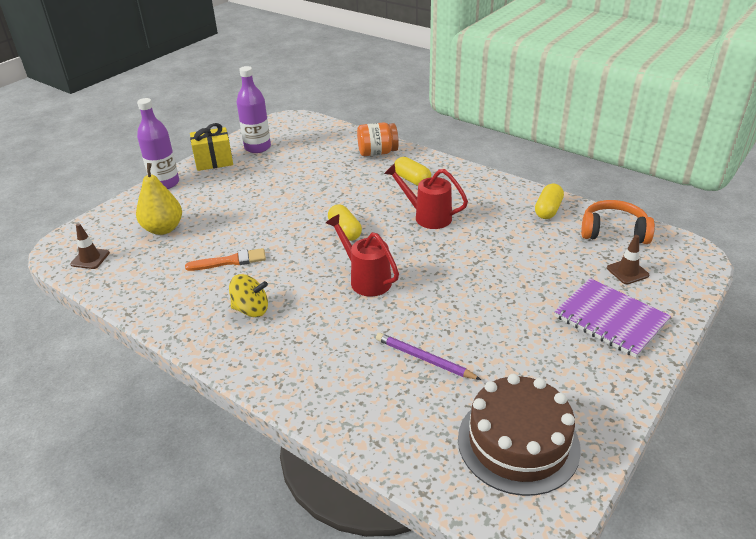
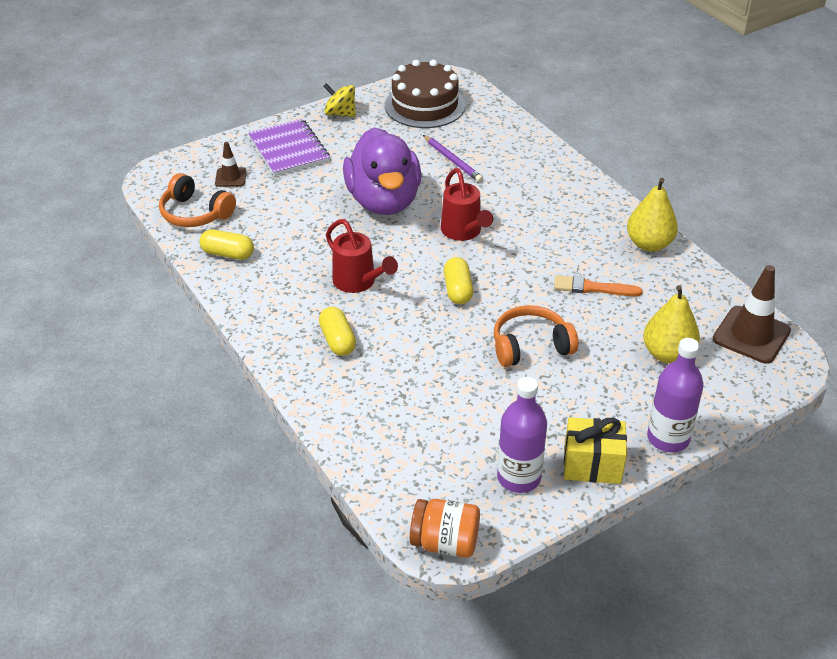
camera: 160 degrees left, 5 degrees up
(90, 258) = (751, 335): brown traffic cone -> brown traffic cone, size x1.81
(179, 316) = (649, 244): none -> yellow pear
(251, 309) = (580, 233): yellow spinning top -> yellow spinning top (340, 113)
(271, 209) = (530, 346): none -> orange headphones
(377, 152) = (349, 405): orange jar -> orange jar (445, 542)
(462, 289) = (383, 201): none -> purple duck
(548, 210) = (228, 254): yellow capsule -> yellow capsule turned 60 degrees clockwise

